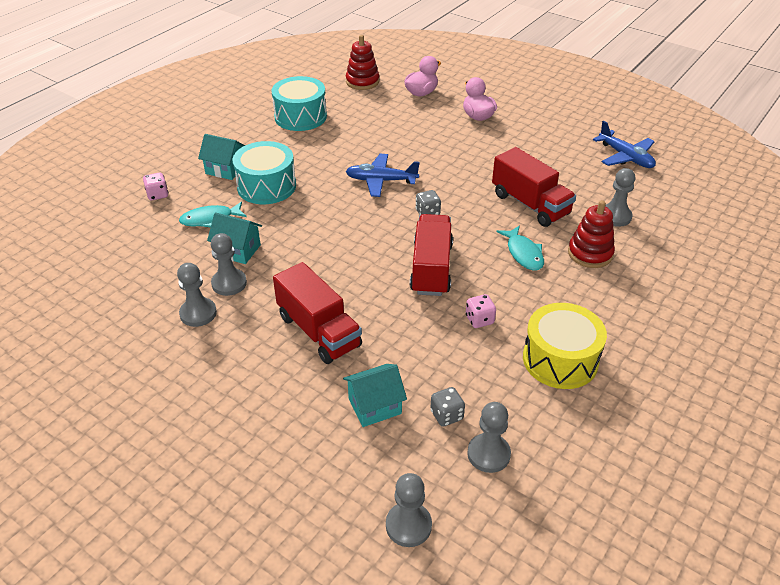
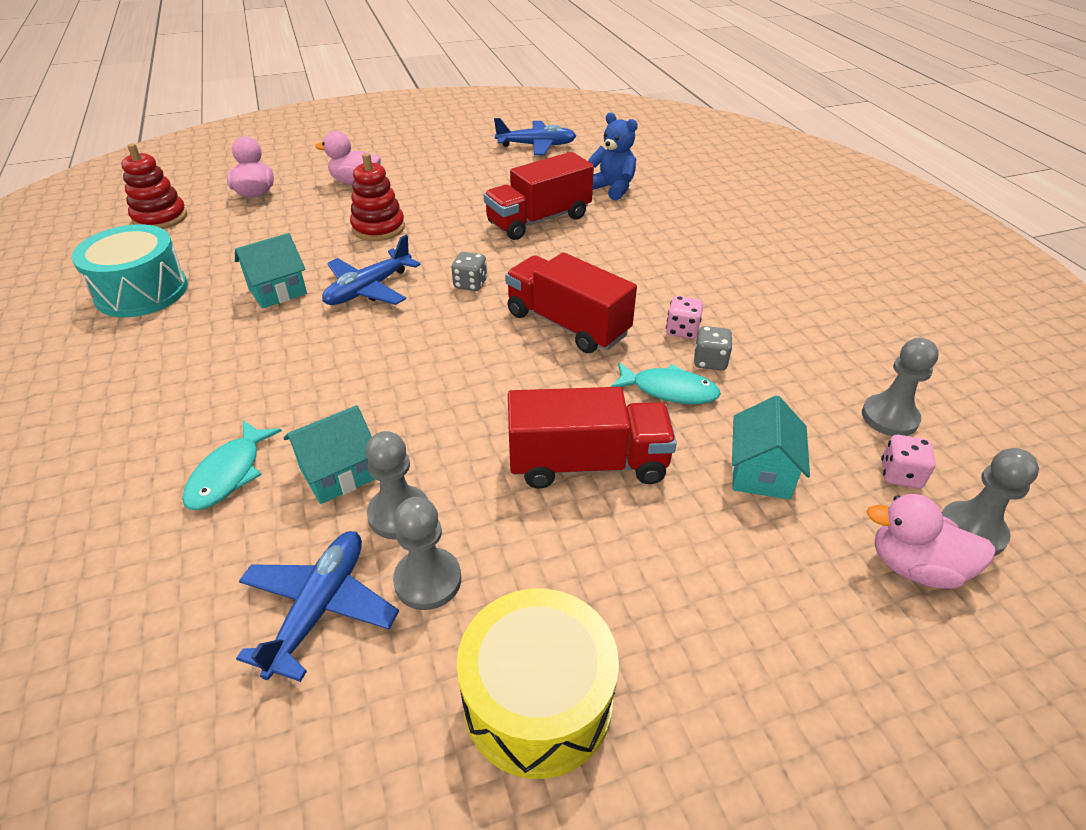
camera: 55 degrees left, 0 degrees up
(157, 195) = (78, 512): pink dice -> pink dice (900, 475)
(160, 289) = (319, 608): none -> blue plane
(225, 169) = (138, 408): turquoise house -> turquoise house (277, 291)
(266, 186) = (239, 384): turquoise drum -> none
(352, 502) = (914, 567): none -> pink duck
(446, 415) = (813, 421): grey dice -> grey dice (710, 361)
(523, 253) = (608, 258): turquoise fish -> turquoise fish (669, 390)
(530, 204) = (539, 220): red truck -> red truck turned 150 degrees clockwise
(560, 360) = (783, 309): yellow drum -> yellow drum (537, 700)
(590, 253) = (649, 224): red stacking toy -> red stacking toy (378, 228)
(615, 216) = (612, 188): grey pawn -> blue teddy bear

